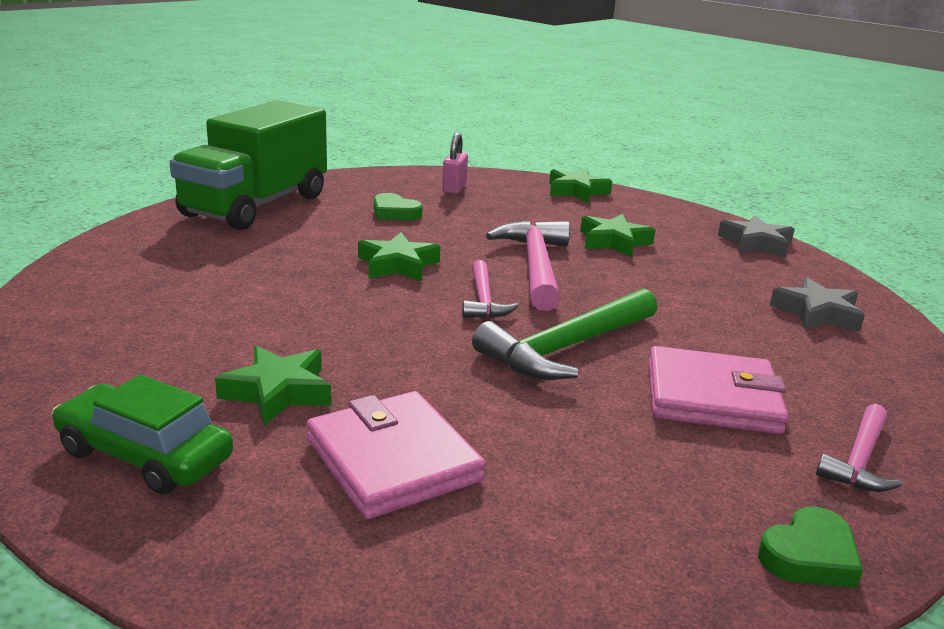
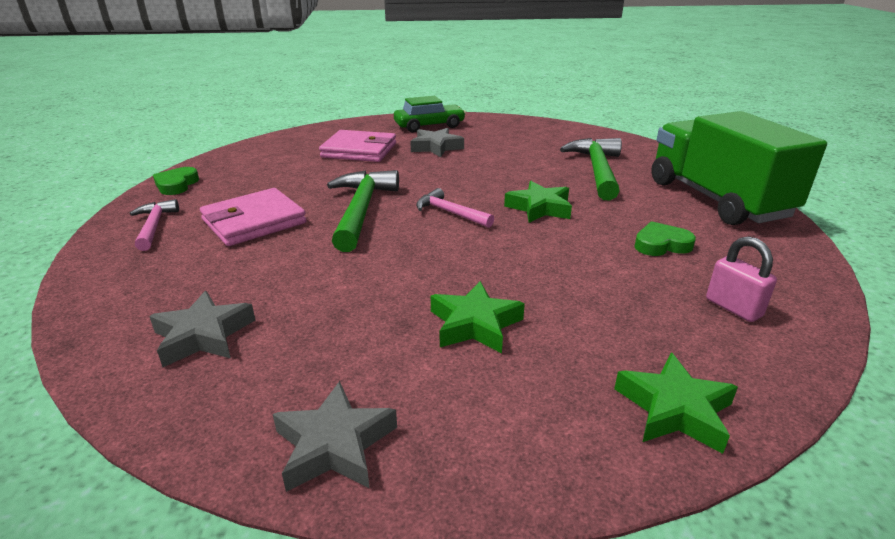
camera: 135 degrees right, 5 degrees up
(235, 262) = (597, 170): none -> green hammer
(278, 392) = (436, 147): green star -> grey star
(535, 266) = (475, 254): pink hammer -> none

